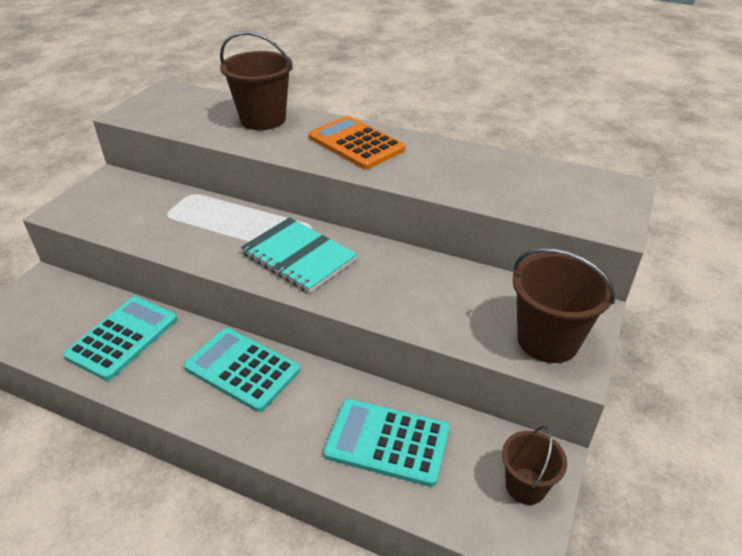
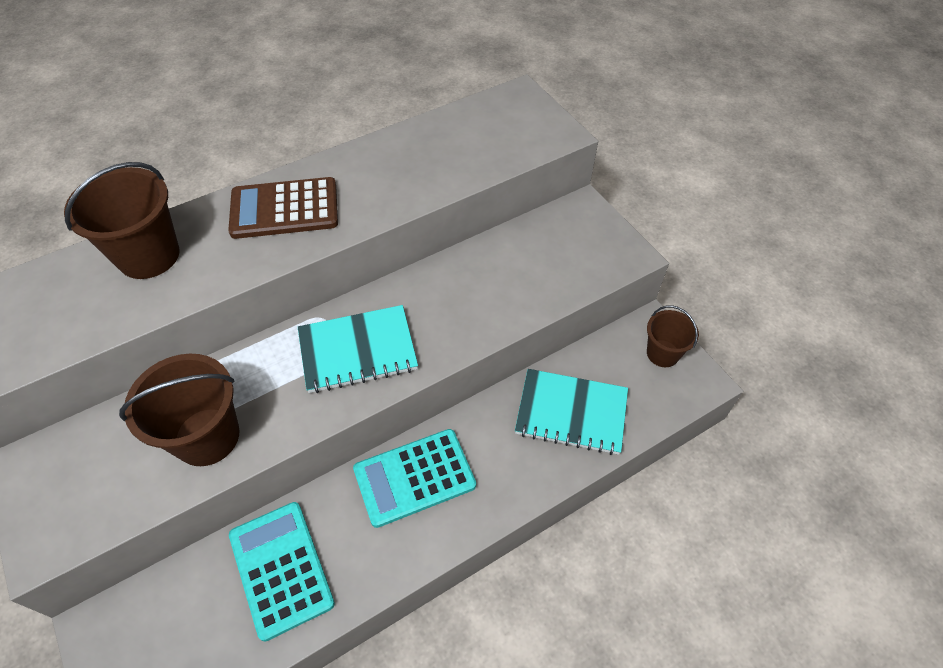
camera: 55 degrees left, 15 degrees up
(356, 143) = (284, 209): orange calculator -> brown calculator
(387, 442) = (571, 412): turquoise calculator -> turquoise notebook
(547, 340) = (593, 251): brown bucket -> brown bucket (207, 436)

